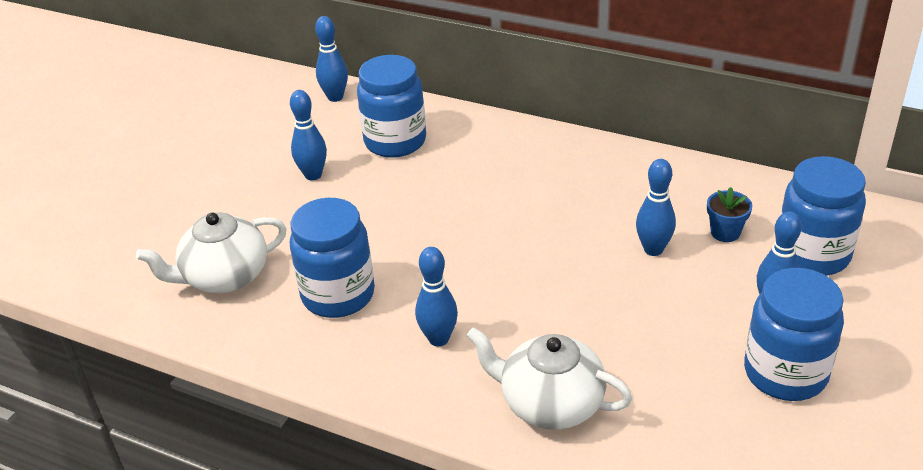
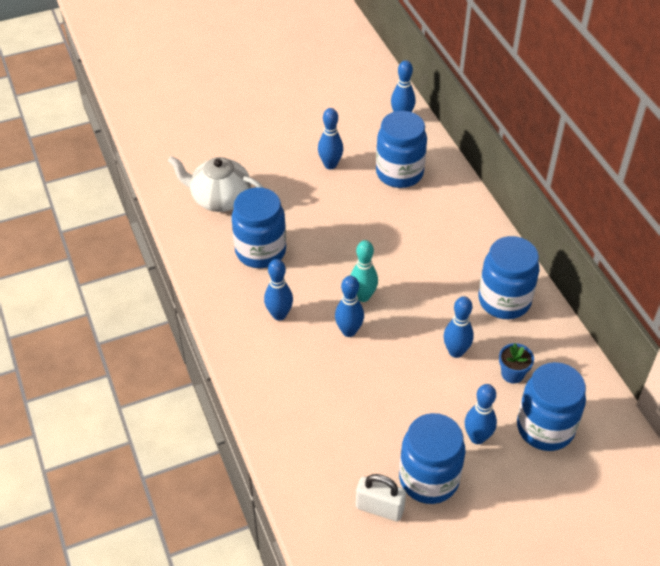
camera: 40 degrees right, 10 degrees up
(502, 264) = (363, 296): none -> turquoise bowling pin
(531, 303) = (349, 331): none -> blue bowling pin
(550, 403) = (289, 393): white teapot -> none
(635, 181) = (504, 300): none -> blue jar
(782, 437) = (379, 508): none -> white padlock

